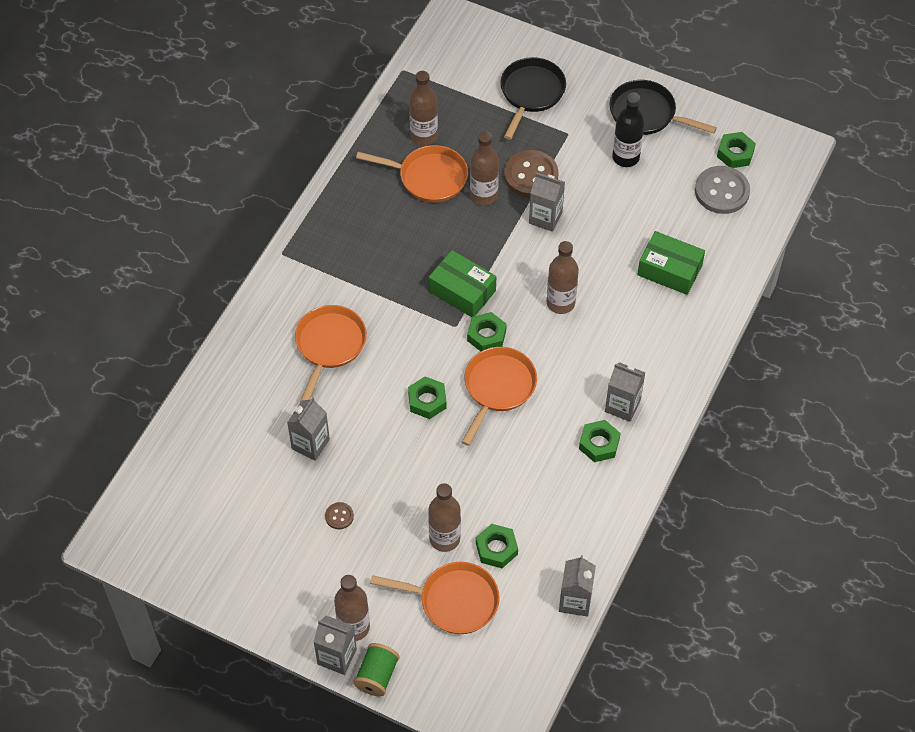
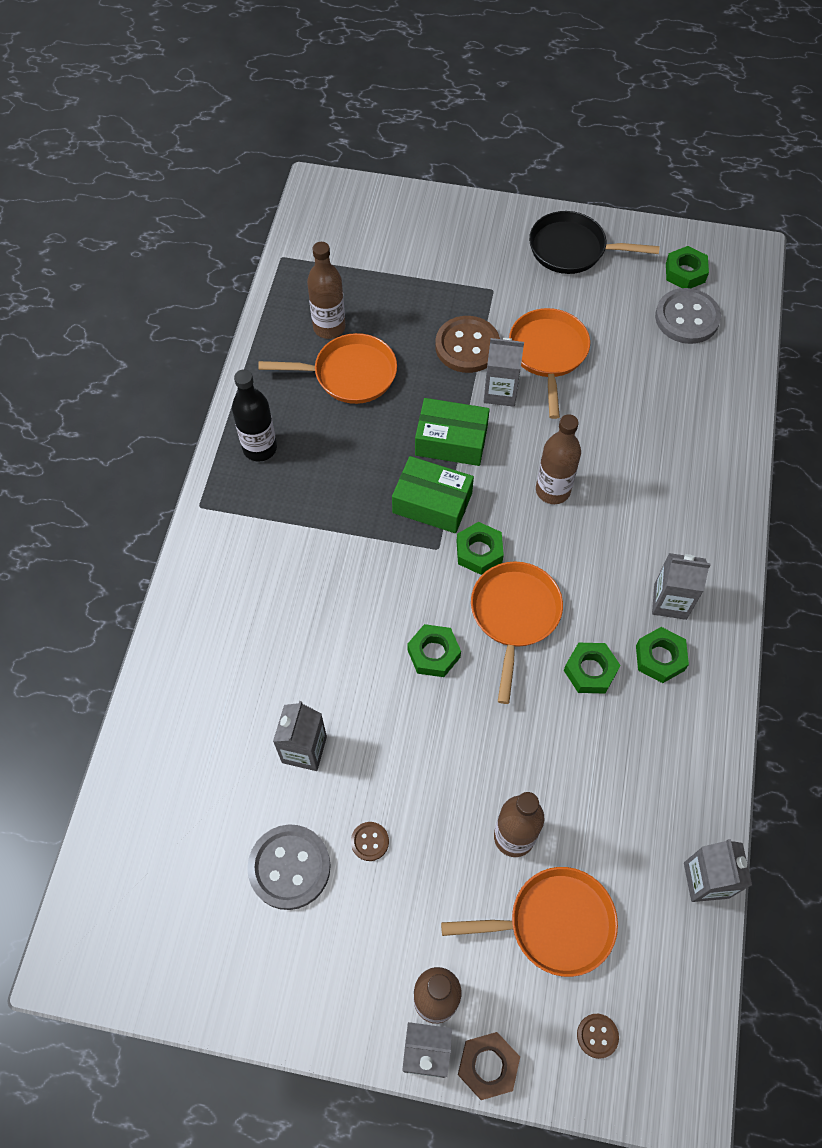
camera: 15 degrees left, 5 degrees up
(277, 519) = (289, 867): none -> grey button
(329, 346) = (291, 611): orange pan -> orange pan (548, 354)
(377, 676) = (488, 1066): green spool -> brown nut
(459, 677) = (597, 1036): none -> brown button
(483, 195) = (420, 381): brown bottle -> none
(496, 549) = (583, 833): green nut -> green nut (590, 671)
(531, 93) = (436, 253): black pan -> none
(625, 157) = (566, 303): black bottle -> black bottle (260, 448)
(669, 270) = (663, 422): green box -> green box (451, 440)

